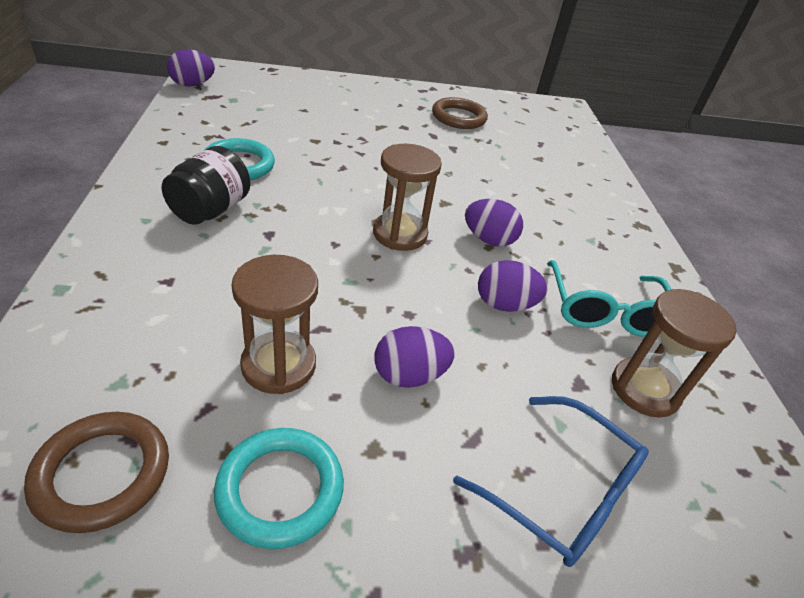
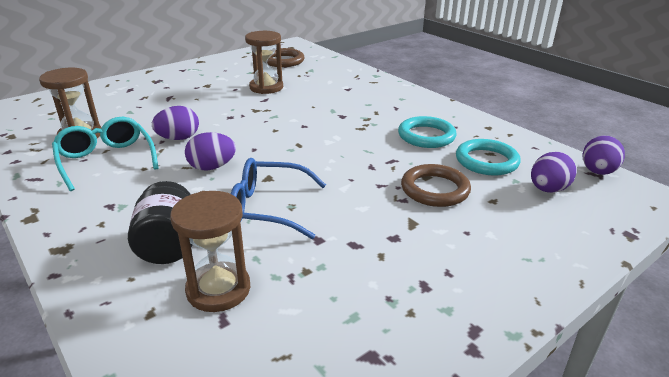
camera: 150 degrees right, 10 degrees down
(210, 210) = (387, 112): black jar -> black jar (169, 245)
(280, 489) = (229, 72): turquoise ring -> turquoise ring (486, 161)
(400, 234) = (275, 145): brown hourglass -> brown hourglass (218, 289)
(409, 375) = (210, 101): purple egg -> purple egg (548, 189)
(458, 117) = (364, 298): brown ring -> brown ring (435, 189)
(561, 491) = (125, 98): blue glasses -> blue glasses (268, 208)

